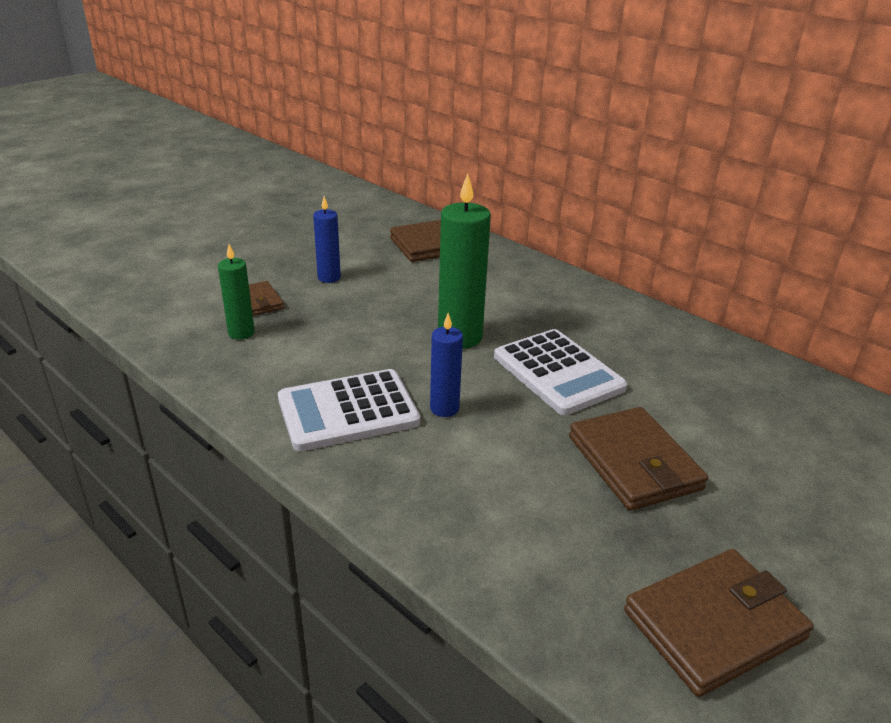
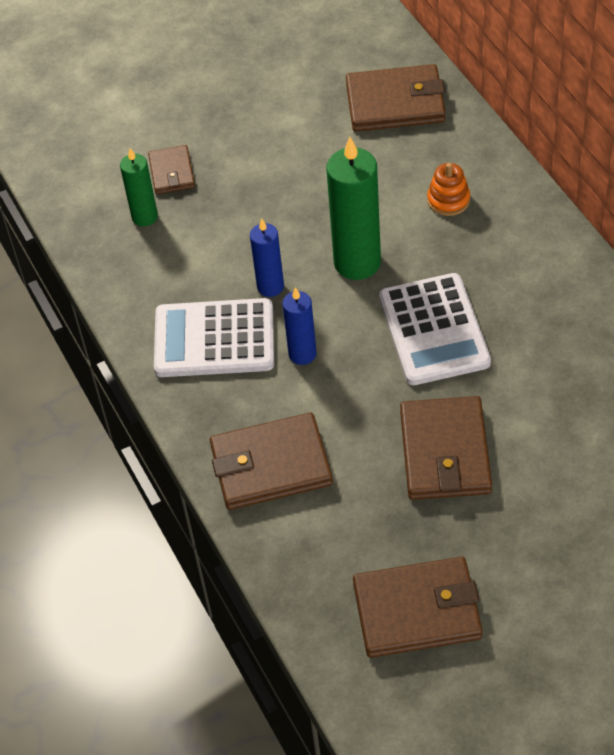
camera: 25 degrees right, 20 degrees up
(329, 278) = (255, 144): blue candle -> blue candle (270, 286)
(461, 509) = (271, 465): none -> brown wallet
(513, 291) = (448, 200): none -> orange stacking toy

